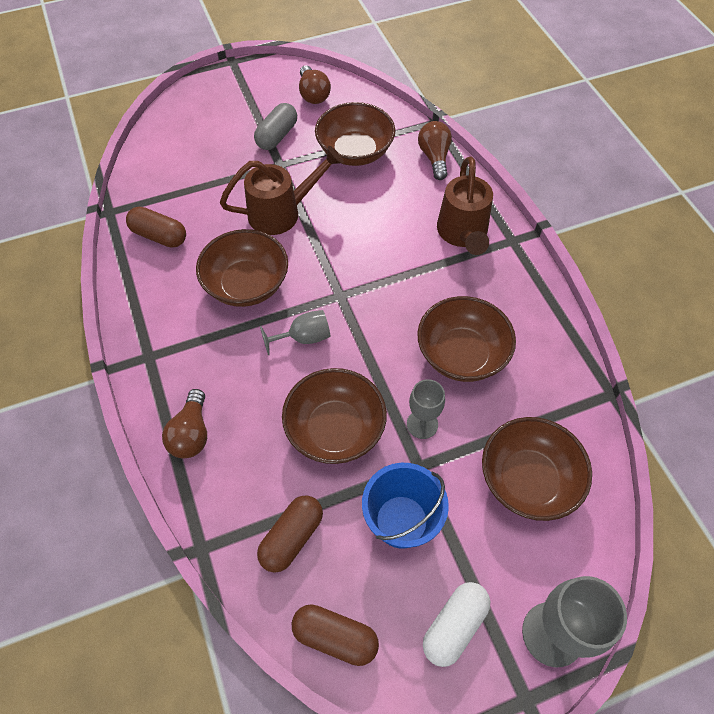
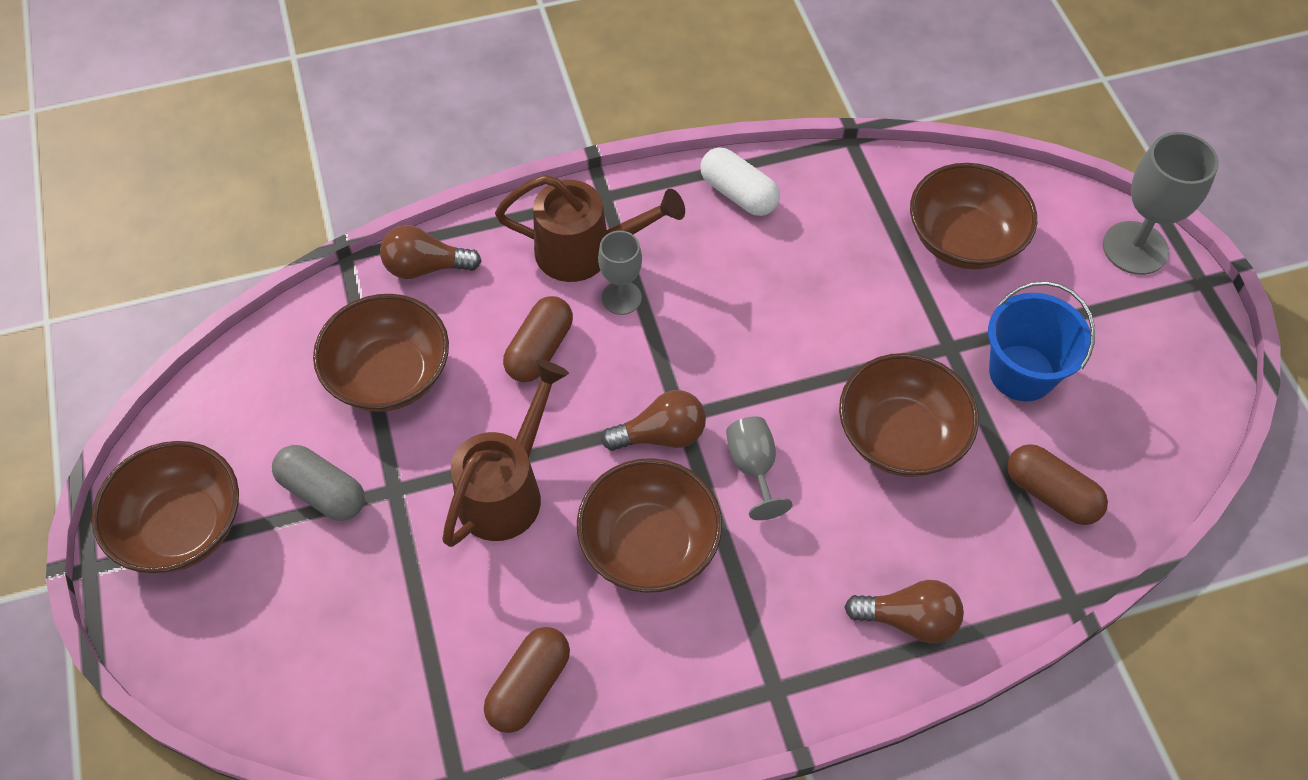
camera: 85 degrees left, 0 degrees up
(281, 213) = (507, 490): brown watering can -> brown watering can turned 45 degrees clockwise
(313, 94) = (229, 429): brown light bulb -> brown light bulb (661, 435)
(335, 637) = (1163, 452): brown capsule -> brown capsule (539, 350)
(422, 424) = (892, 337): grey goblet -> grey goblet (621, 298)
(454, 626) = (1137, 335): white capsule -> white capsule (738, 194)
(461, 354) = (789, 281): brown bowl -> brown bowl (182, 526)

